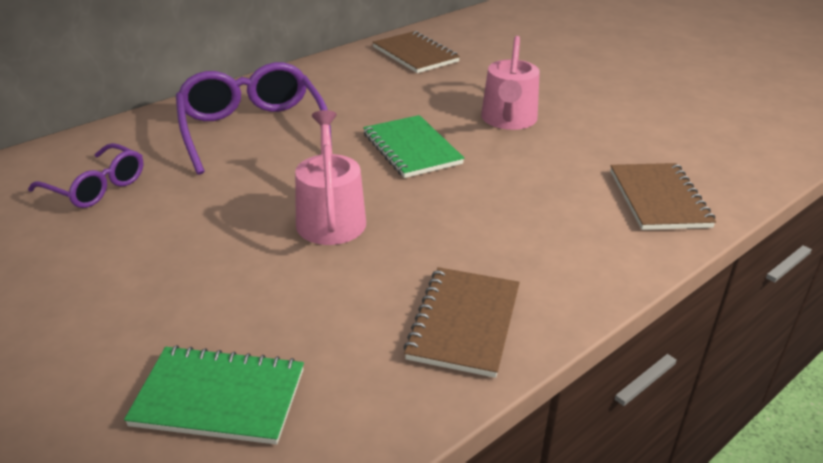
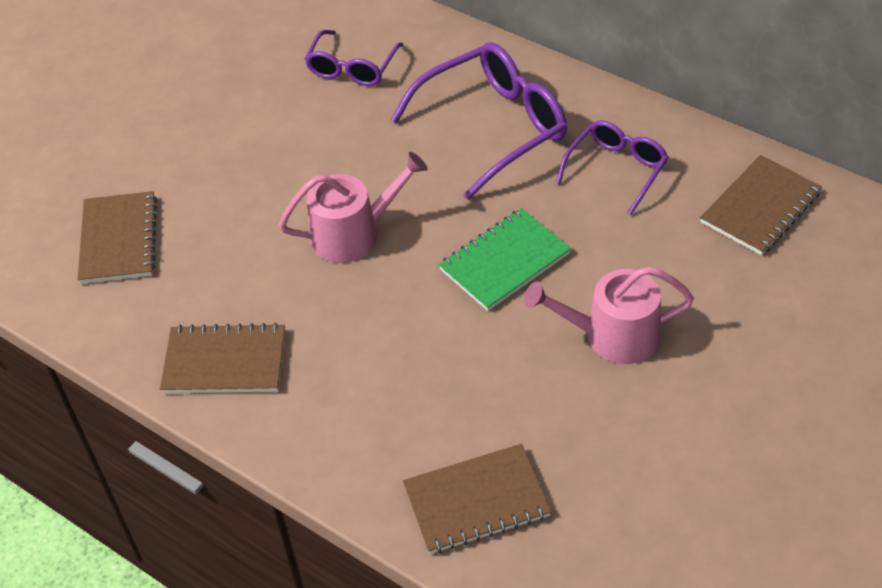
camera: 80 degrees right, 15 degrees up
(219, 398) = (118, 240): green notebook -> brown notebook
(344, 92) = (616, 170): none -> purple glasses

